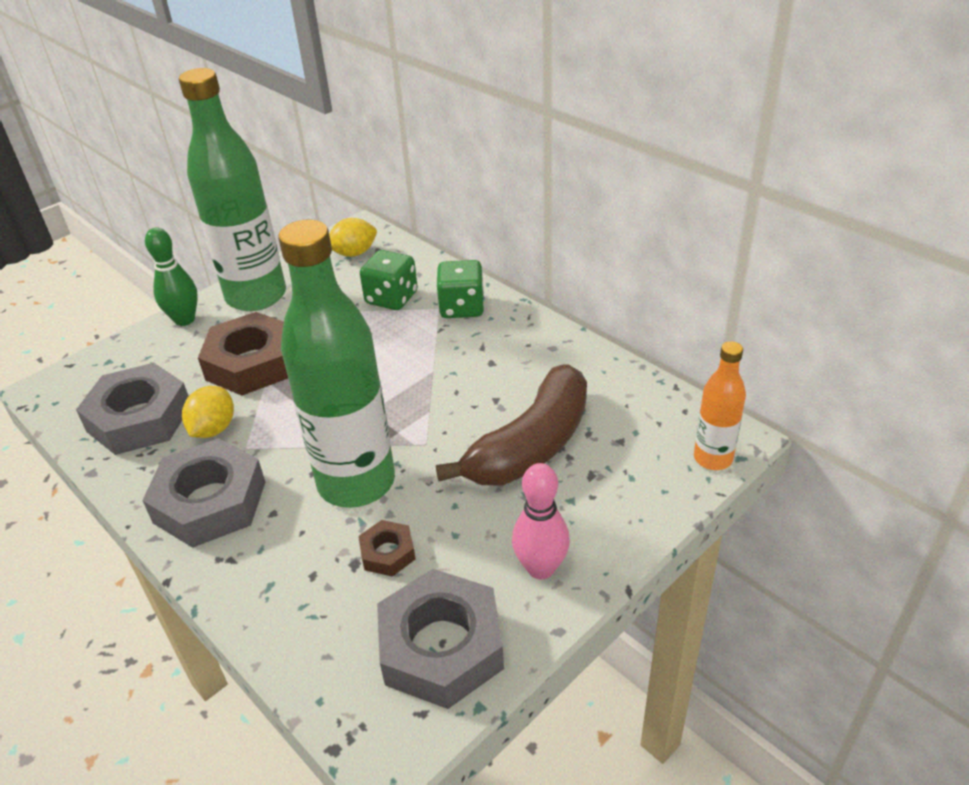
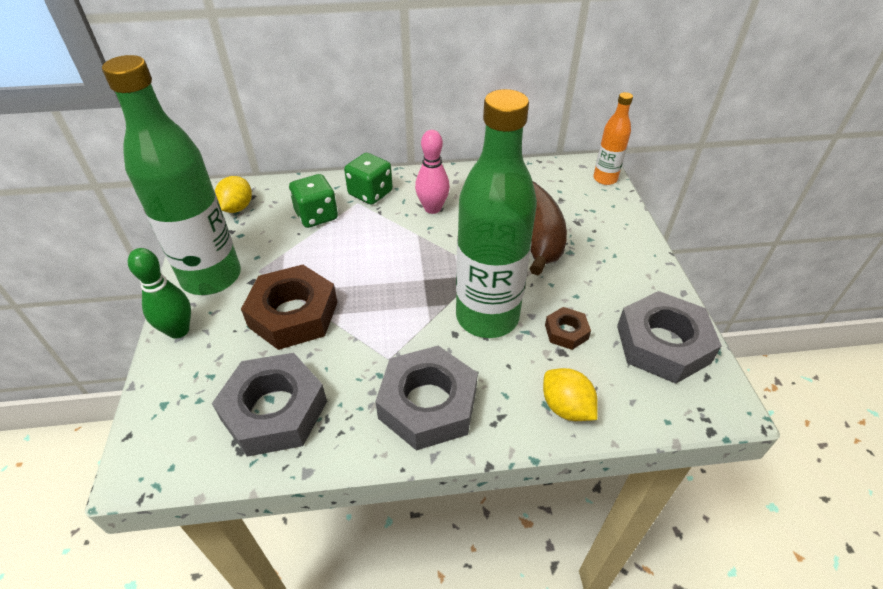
camera: 55 degrees left, 5 degrees up
(214, 429) = (345, 368): yellow lemon -> yellow lemon (566, 407)
(541, 568) = (632, 275): pink bowling pin -> pink bowling pin (432, 208)

